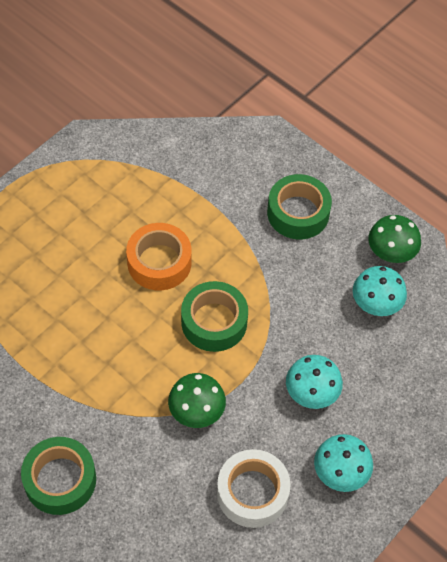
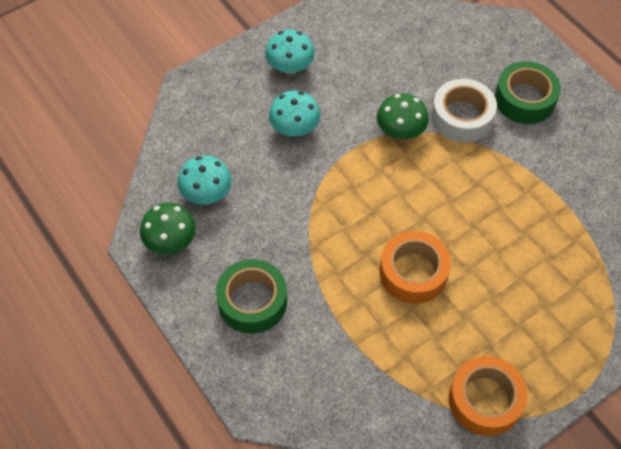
camera: 165 degrees left, 0 degrees up
(84, 171) = (485, 400): none -> orange tape
(214, 322) = (369, 203): green tape -> none
(252, 492) = (366, 65): white tape -> white tape (462, 117)

